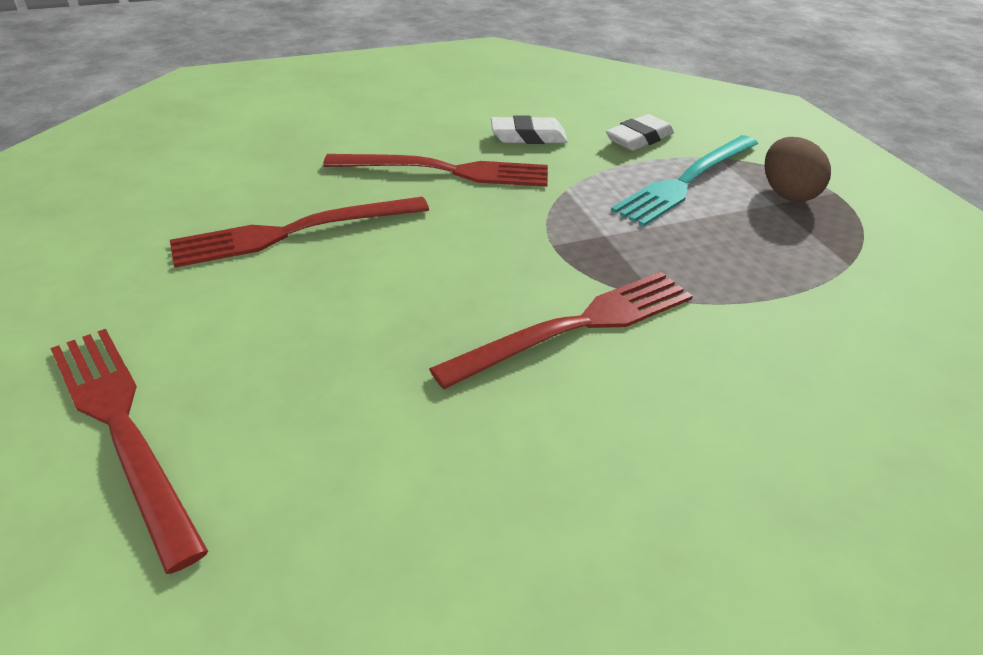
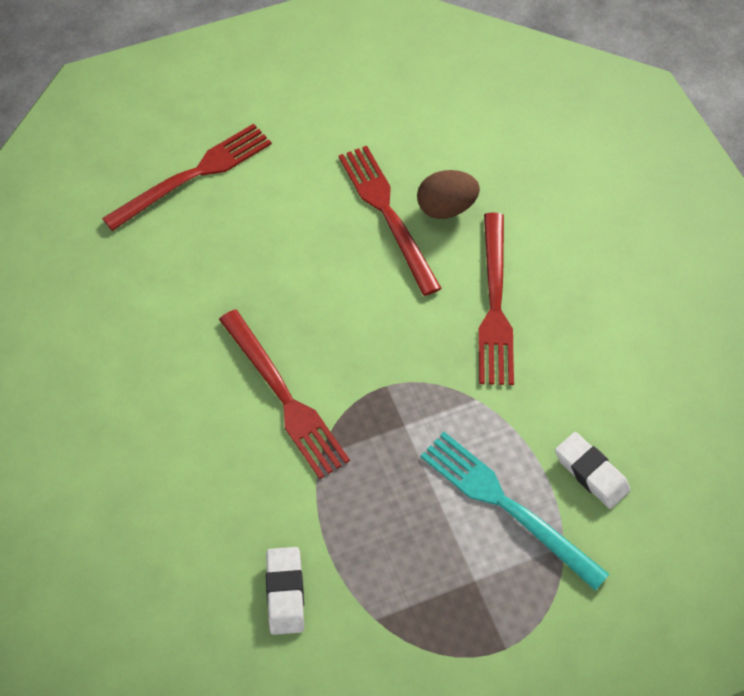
camera: 90 degrees right, 20 degrees up
(528, 137) = (575, 370): white eraser -> white eraser (285, 592)
(787, 193) = (495, 597): brown egg -> brown egg (446, 208)

